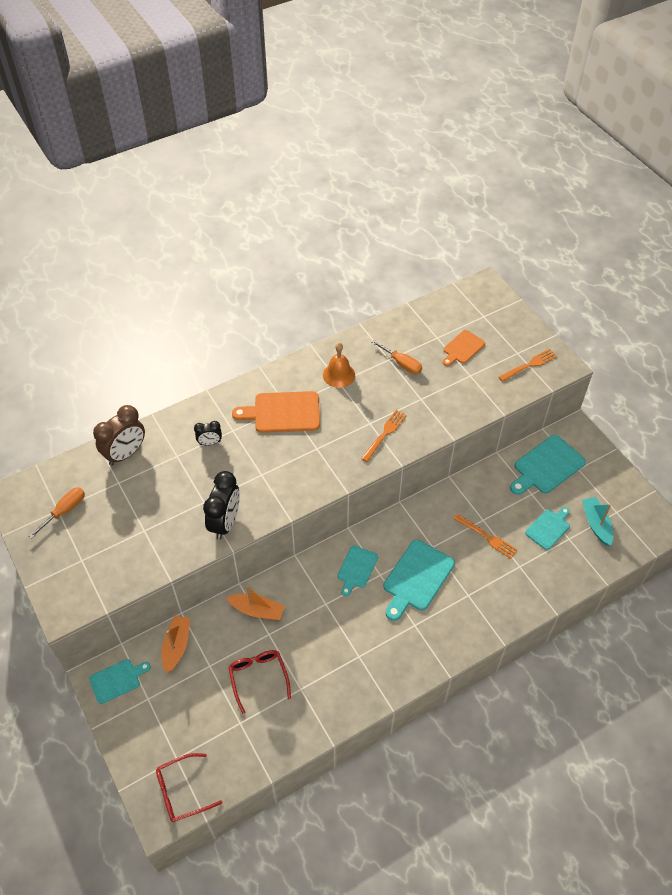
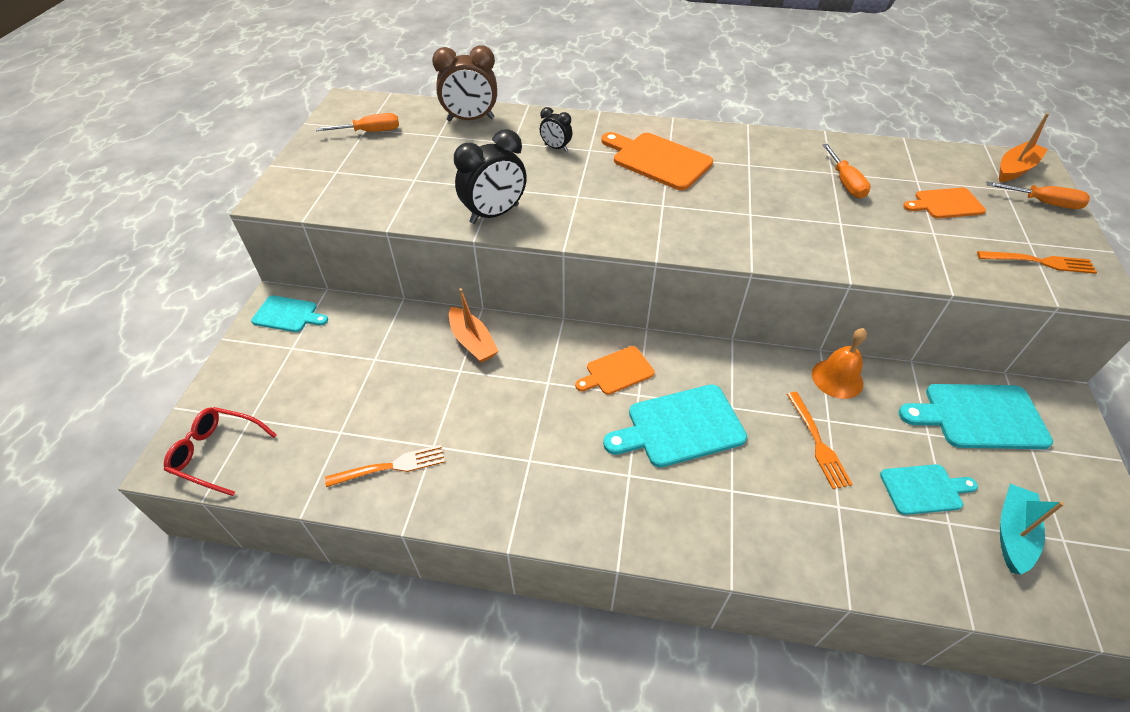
camera: 40 degrees right, 5 degrees down
(176, 646) = (366, 322): orange boat -> orange boat (1015, 169)
(258, 678) = (405, 403): red glasses -> none
(339, 375) = (755, 159): orange bell -> orange bell (837, 378)
(356, 569) = (616, 371): turquoise cutting board -> orange cutting board
(385, 434) = (760, 232): orange fork -> orange fork (391, 466)
(507, 316) = (1043, 203): none -> orange screwdriver

